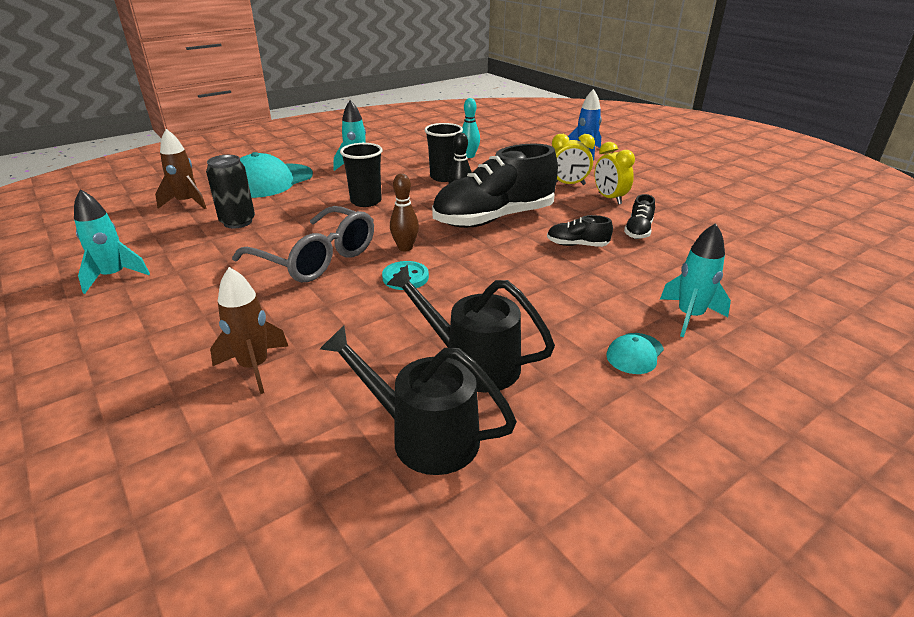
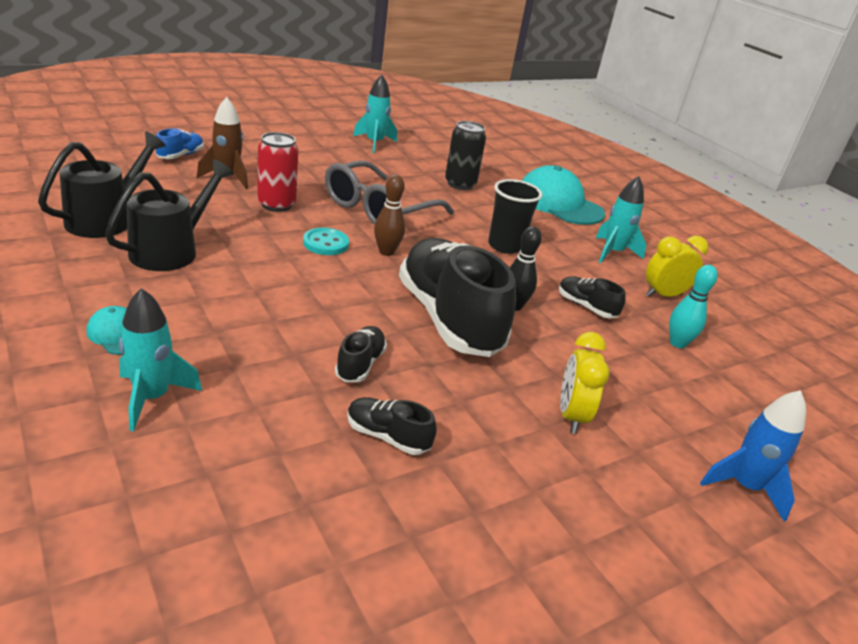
camera: 90 degrees right, 0 degrees up
(176, 430) = (180, 155): none -> blue shoe
(187, 203) = (504, 167): brown rocket -> none
(327, 317) = (276, 205): none -> red can
(444, 177) = (586, 307): black cup -> black shoe
(609, 198) = (513, 446): yellow clock -> yellow clock (663, 295)

